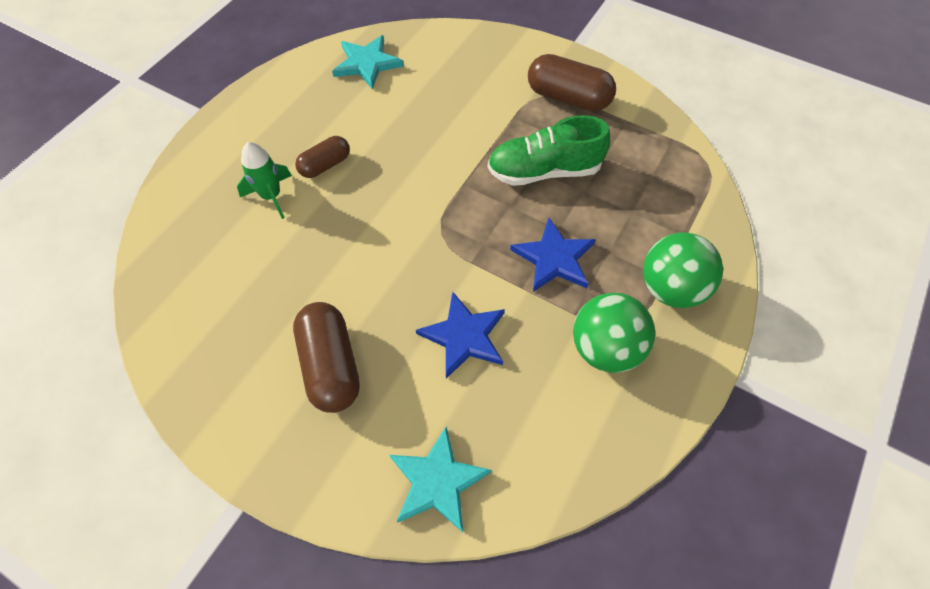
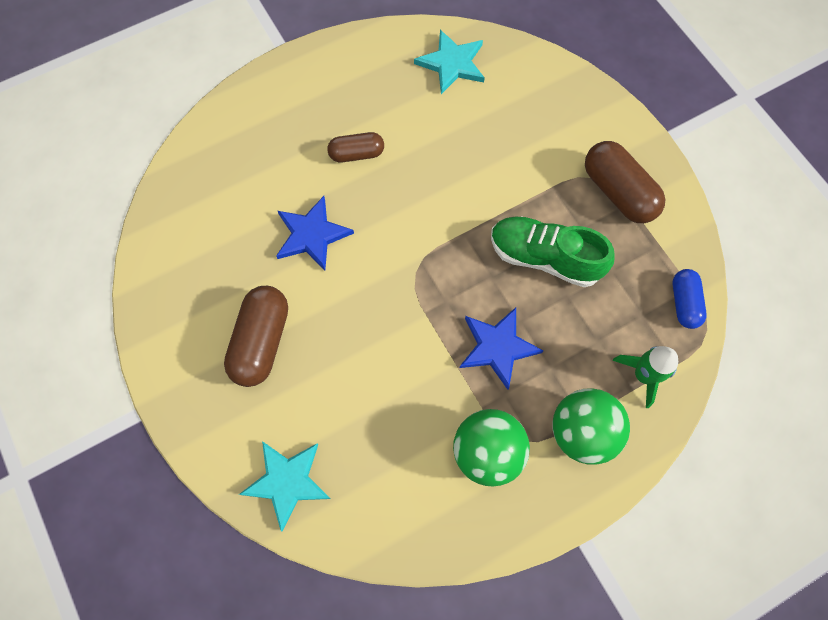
camera: 30 degrees right, 10 degrees up
(271, 196) = (296, 162): green rocket -> green rocket (643, 375)
(464, 336) = (378, 375): blue star -> blue star (312, 235)
(676, 152) = (684, 303): none -> blue capsule

